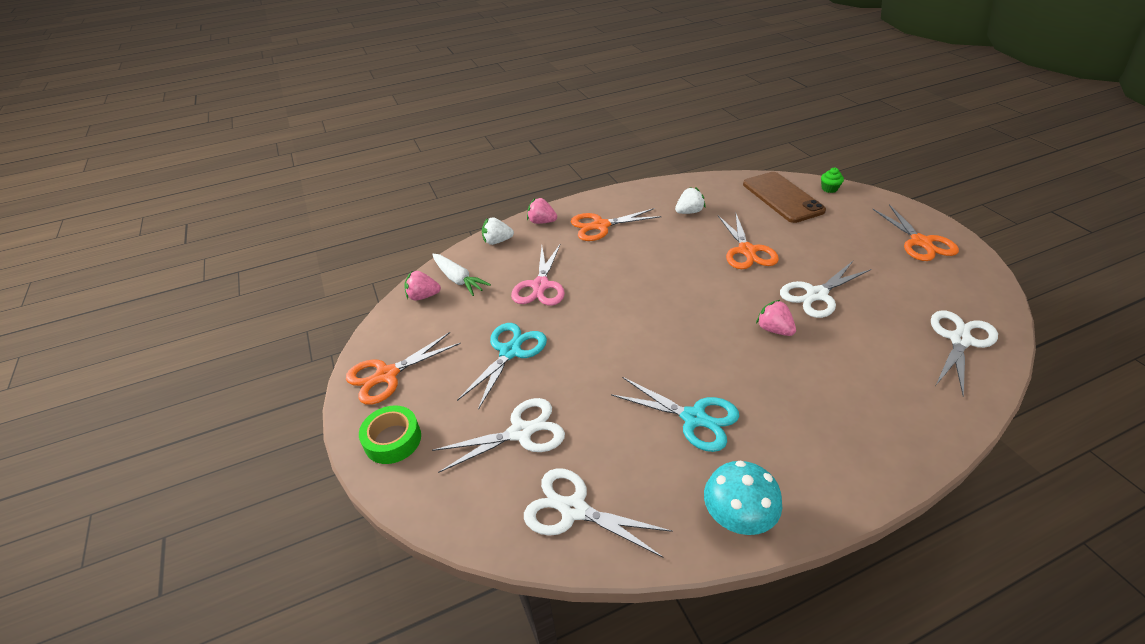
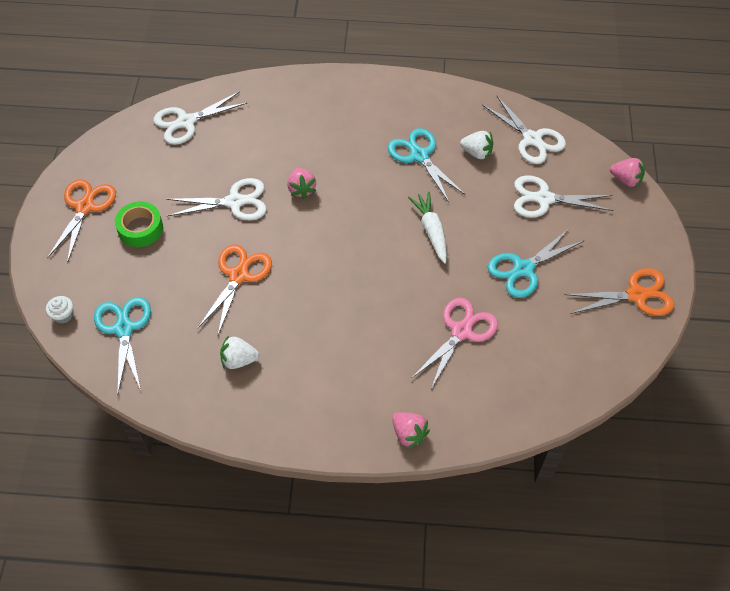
camera: 155 degrees left, 15 degrees up
(393, 440) = (640, 234): green tape -> green tape (140, 228)
(423, 296) = (584, 376): pink strawberry -> pink strawberry (625, 180)
(458, 279) = (541, 383): white carrot -> white carrot (431, 231)
(497, 241) = (476, 425): white strawberry -> white strawberry (476, 153)
(601, 226) = (348, 389): orange scissors -> none
(737, 518) = (440, 97): turquoise mushroom -> none
(782, 197) = (124, 329): brown phone -> turquoise scissors
(829, 189) = (63, 315): green cupcake -> white cupcake

